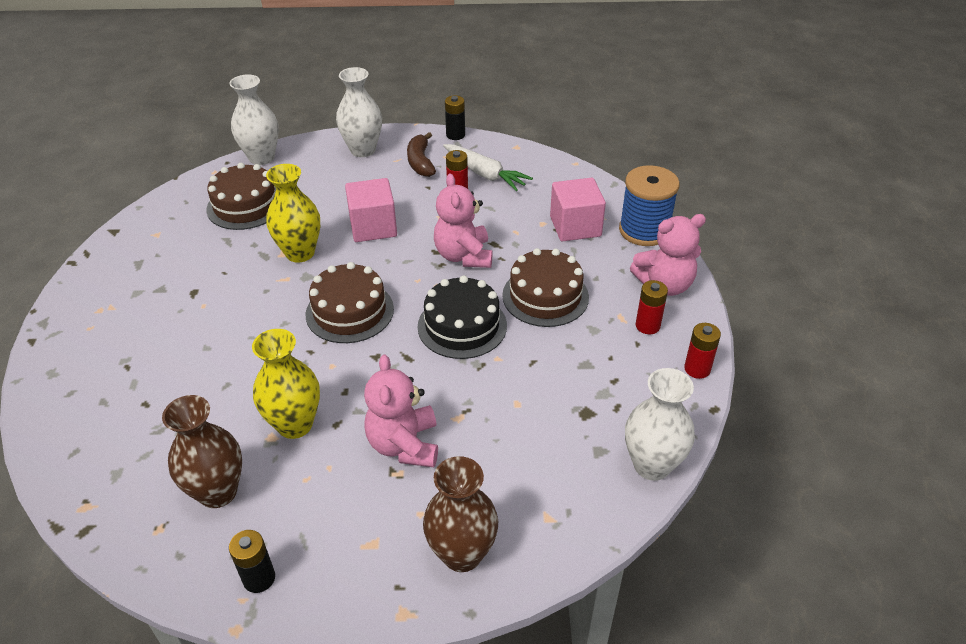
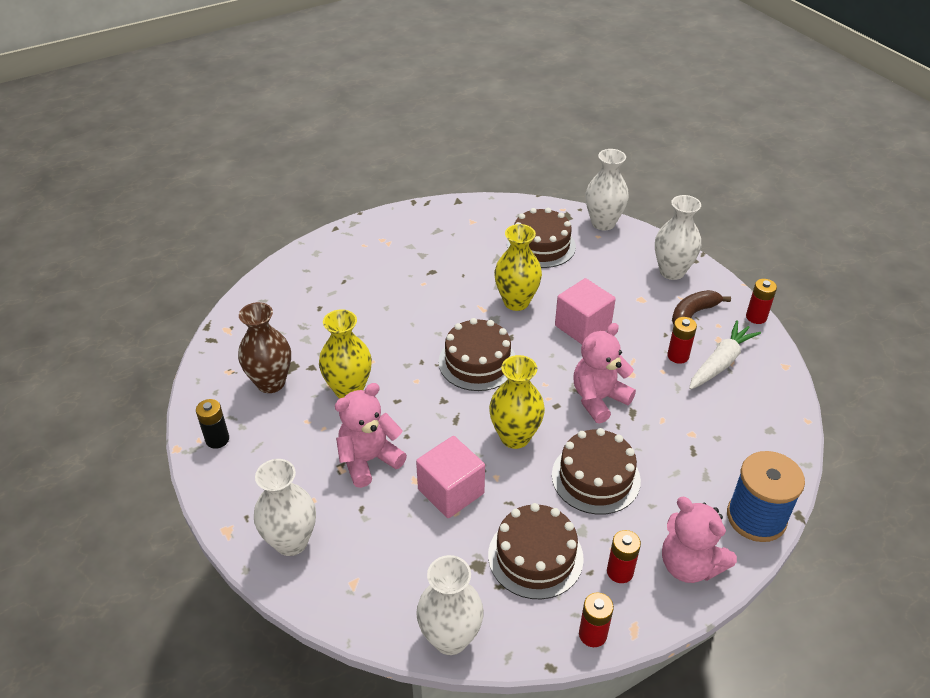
camera: 60 degrees right, 0 degrees up
(455, 135) = (756, 317): black battery -> red battery
(462, 326) = (515, 437): black cake -> yellow vase
(462, 554) = (291, 542): brown vase -> white vase
(485, 174) = (720, 362): white carrot -> white carrot turned 150 degrees counterclockwise
(575, 226) = (710, 460): pink cube -> pink cube (451, 491)
(601, 370) = (535, 556): none -> brown cake

